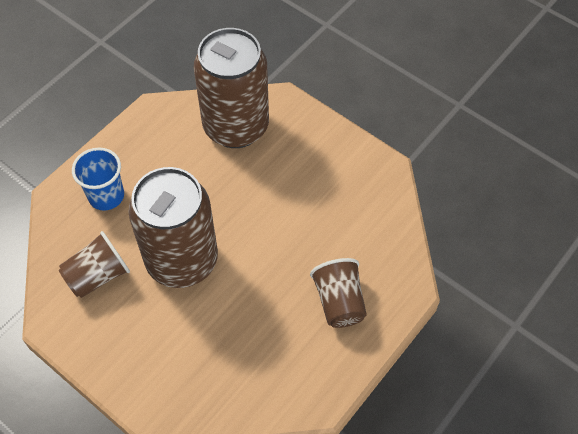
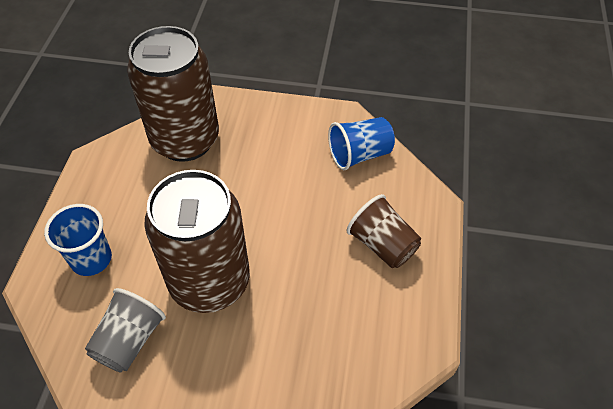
camera: 30 degrees left, 5 degrees down
(98, 276) = (129, 340): brown cup -> grey cup
(375, 211) = (359, 154): none -> blue cup

